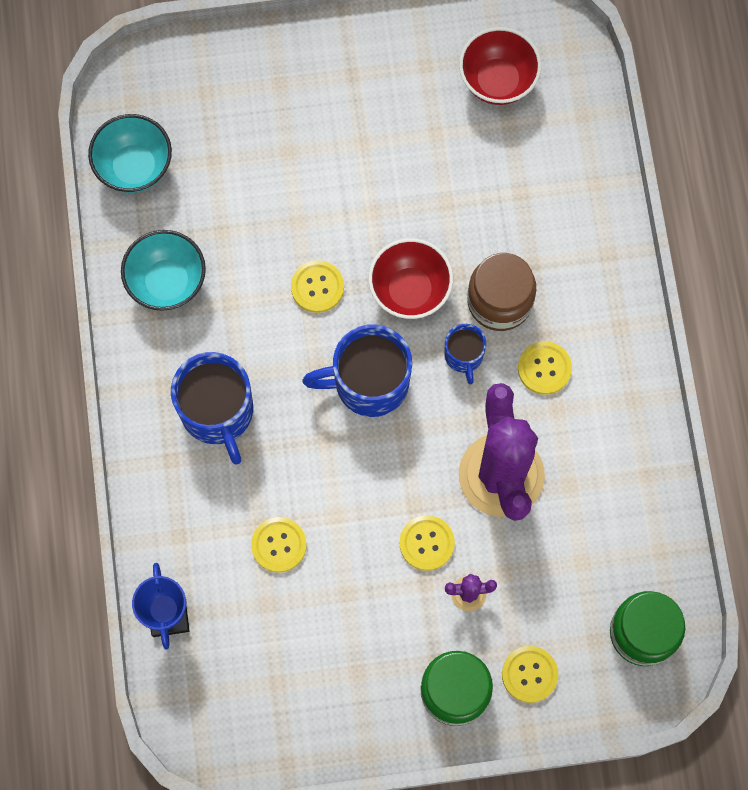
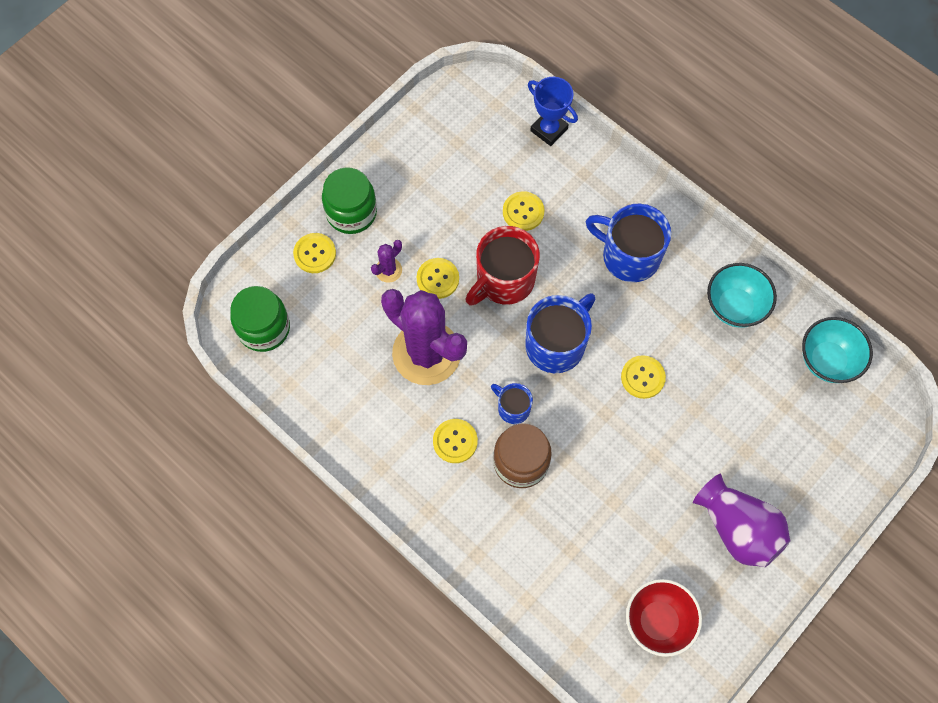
camera: 140 degrees right, 5 degrees down
(359, 97) = (737, 529): none -> purple vase
(362, 487) = (504, 280): none -> red mug
(410, 290) = (584, 422): red bowl -> none

